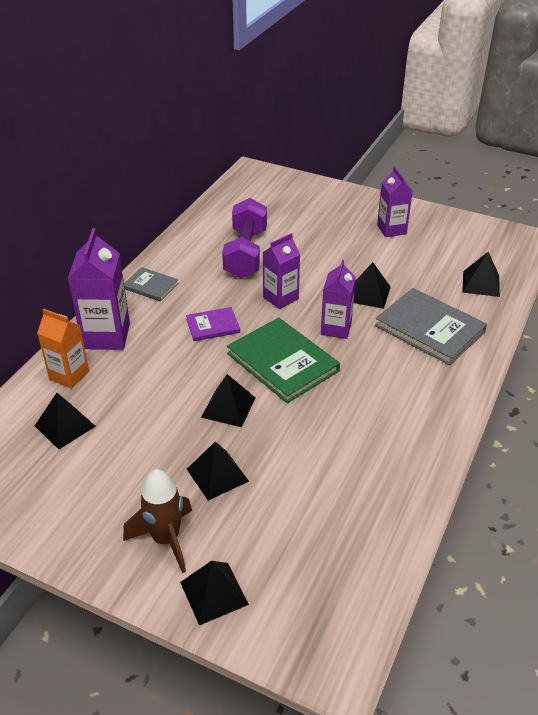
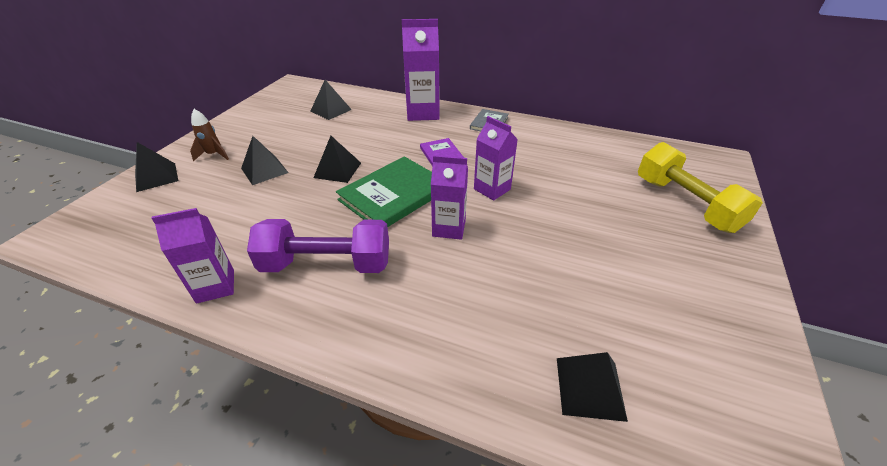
camera: 85 degrees right, 0 degrees up
(69, 375) = (380, 105): orange carton -> none
(166, 539) = (214, 155): brown rocket -> brown rocket, size x0.66
(245, 253) = (559, 164): purple dumbbell -> purple dumbbell (327, 264)
(311, 205) = (685, 203): none -> yellow dumbbell
(369, 294) = (519, 254): black pyramid -> none
(391, 229) = (679, 278): purple carton -> purple carton (215, 286)
(429, 329) = (461, 312): grey book -> none

